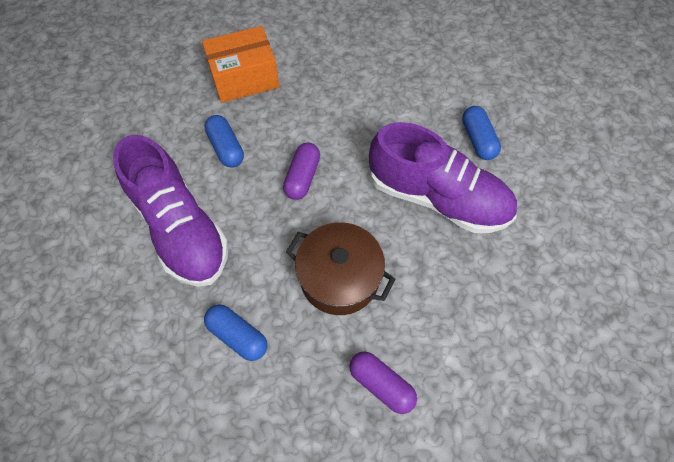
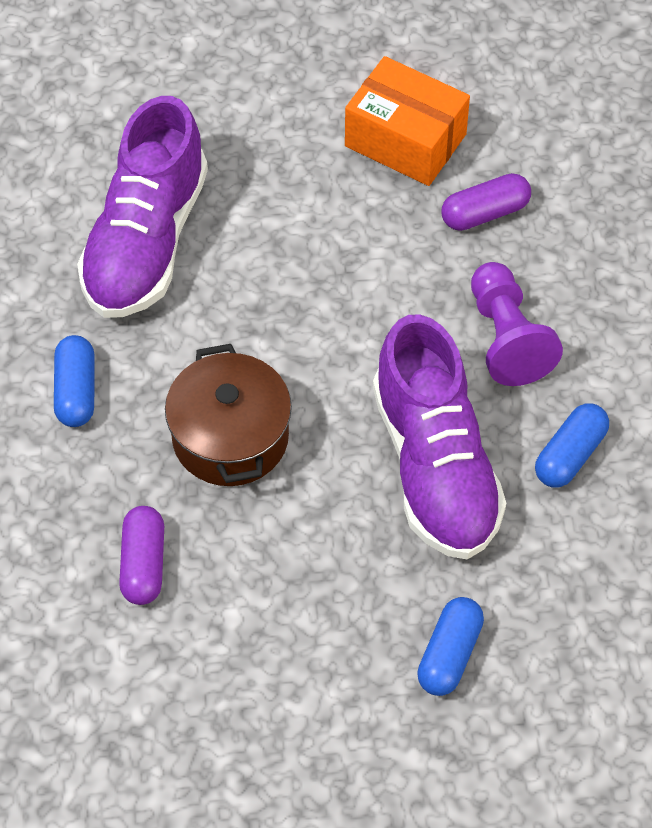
camera: 50 degrees right, 5 degrees down
(226, 148) = (288, 201): blue capsule -> blue capsule (449, 654)
(302, 177) = (324, 306): purple capsule -> purple capsule (485, 213)
(392, 118) = (507, 338): none -> purple pawn

